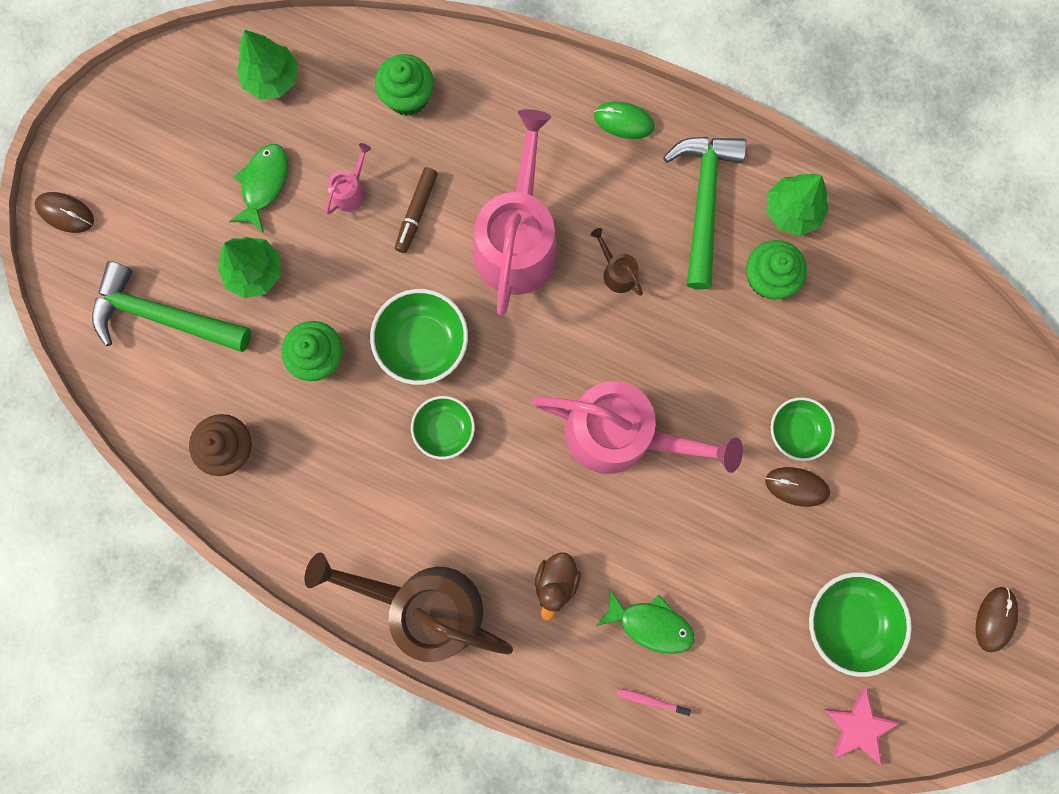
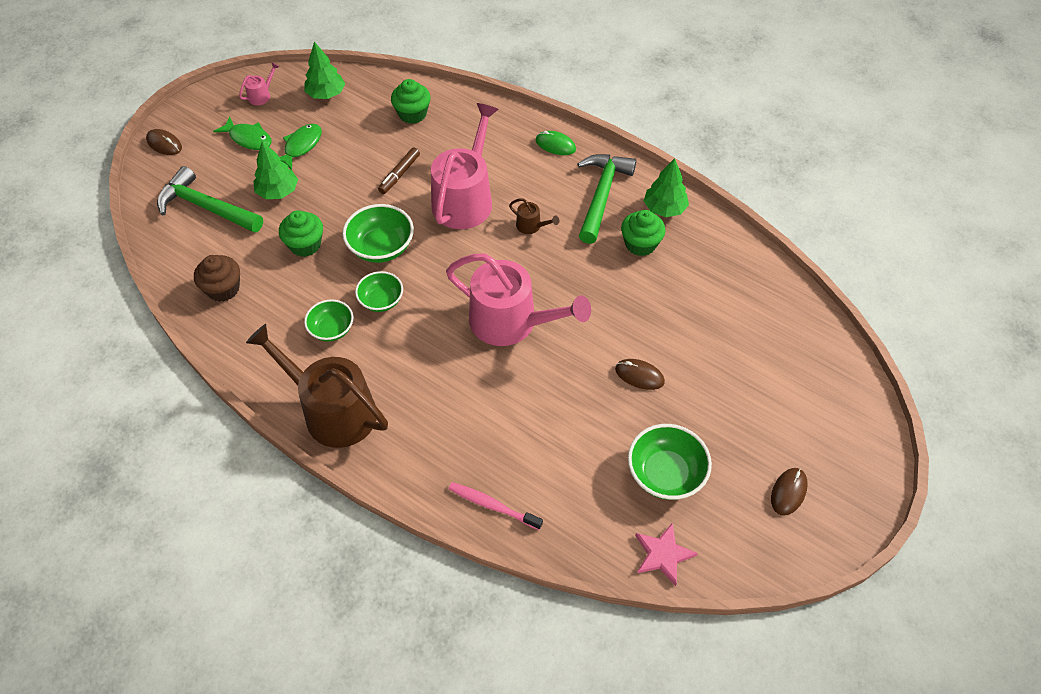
camera: 10 degrees right, 25 degrees down
(350, 191) = (358, 157): pink watering can -> pink watering can (261, 95)
(556, 581) = (437, 410): brown duck -> none
(617, 272) = (531, 226): brown watering can -> brown watering can turned 150 degrees clockwise
(650, 624) = (505, 451): green fish -> green fish (248, 138)
(650, 700) = (492, 506): pink toothbrush -> pink toothbrush, size x1.64
(796, 431) = (645, 340): green bowl -> green bowl (331, 329)

